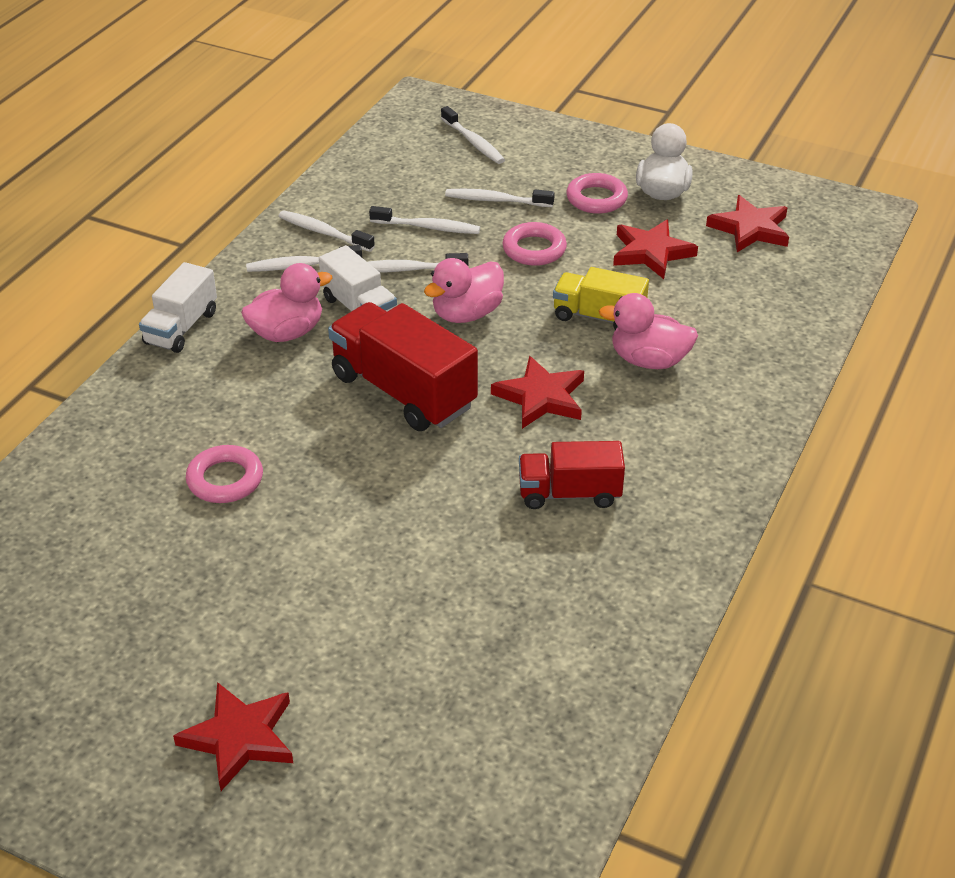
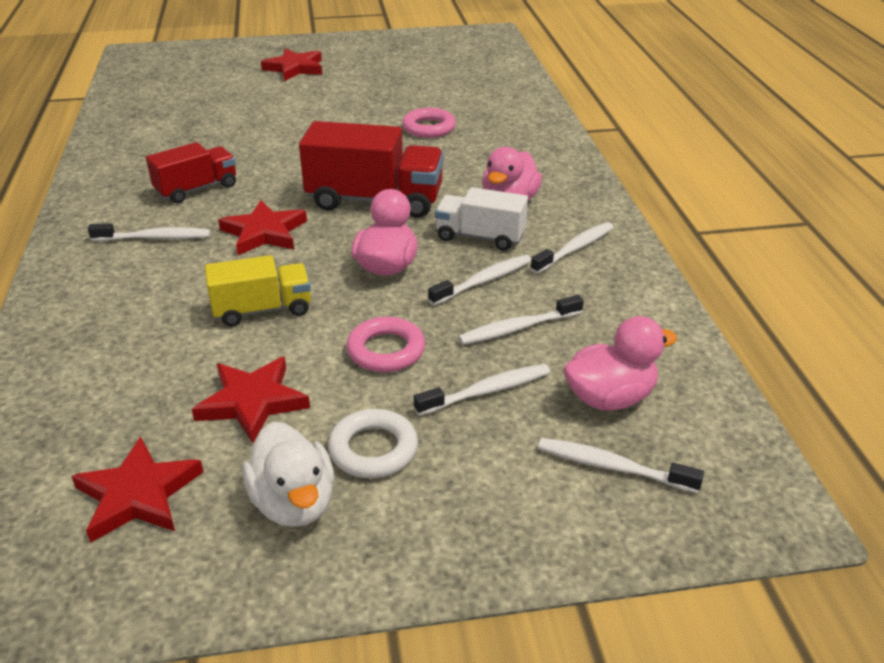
camera: 145 degrees right, 5 degrees down
(181, 328) = (586, 179): white truck -> none
(323, 232) = (602, 282): white toothbrush -> white toothbrush (155, 238)
(596, 199) = (373, 449): pink ring -> white ring
(649, 360) = (188, 290): pink duck -> pink duck (610, 398)

